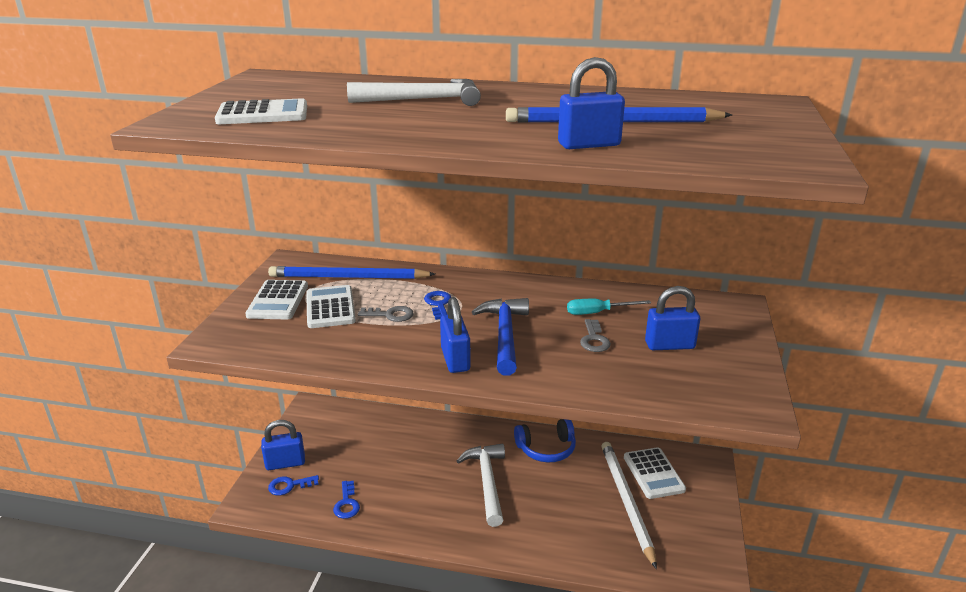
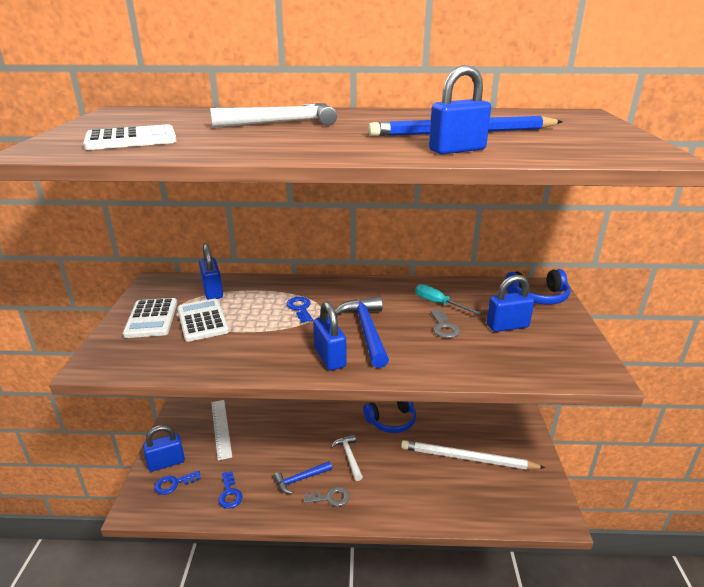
camera: 10 degrees left, 0 degrees up
(348, 277) = (212, 292): blue pencil -> blue padlock
(350, 434) = (221, 428): none -> white ruler
(390, 315) = (260, 322): grey key -> grey key (330, 497)
(427, 499) = (300, 479): none -> blue hammer
(487, 482) = (349, 456): white hammer -> white hammer, size x0.62
(598, 312) = (438, 303): turquoise screwdriver -> turquoise screwdriver turned 60 degrees clockwise
(626, 501) = (467, 458): white pencil -> white pencil turned 60 degrees counterclockwise
(653, 473) = (482, 431): white calculator -> none
(721, 315) = (538, 296): none -> blue headphones

